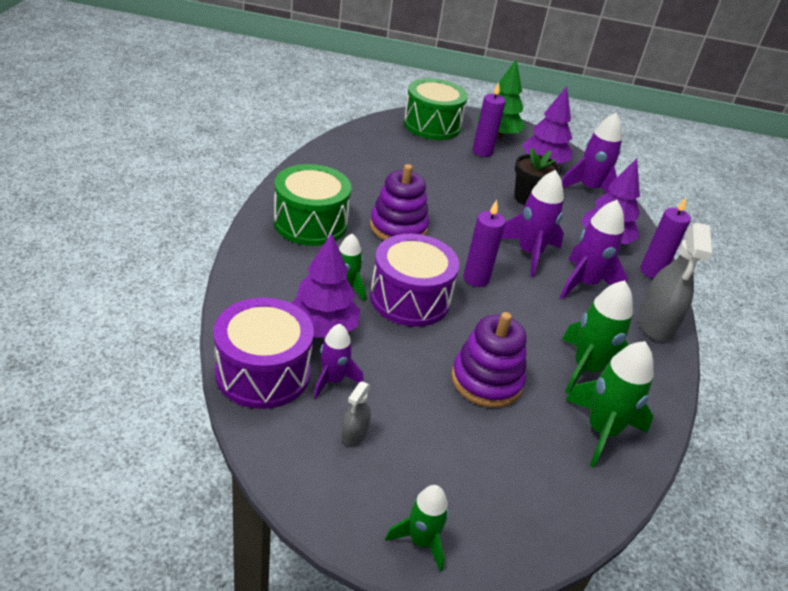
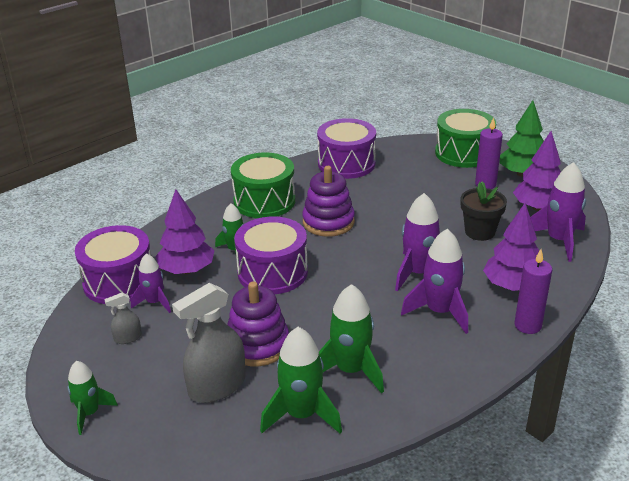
camera: 45 degrees right, 5 degrees down
(343, 160) = (346, 164): none -> purple drum
(476, 279) = (344, 276): purple candle -> none
(656, 323) = (468, 365): grey spray bottle -> grey spray bottle (217, 386)

